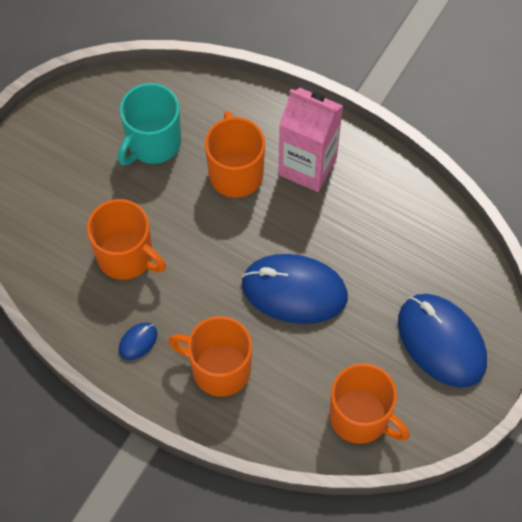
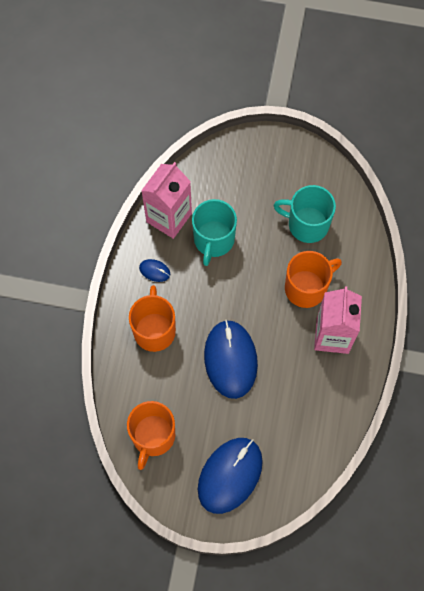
camera: 70 degrees right, 5 degrees up
(71, 299) = (169, 217): none -> pink carton
(126, 256) = (213, 240): orange mug -> turquoise mug

